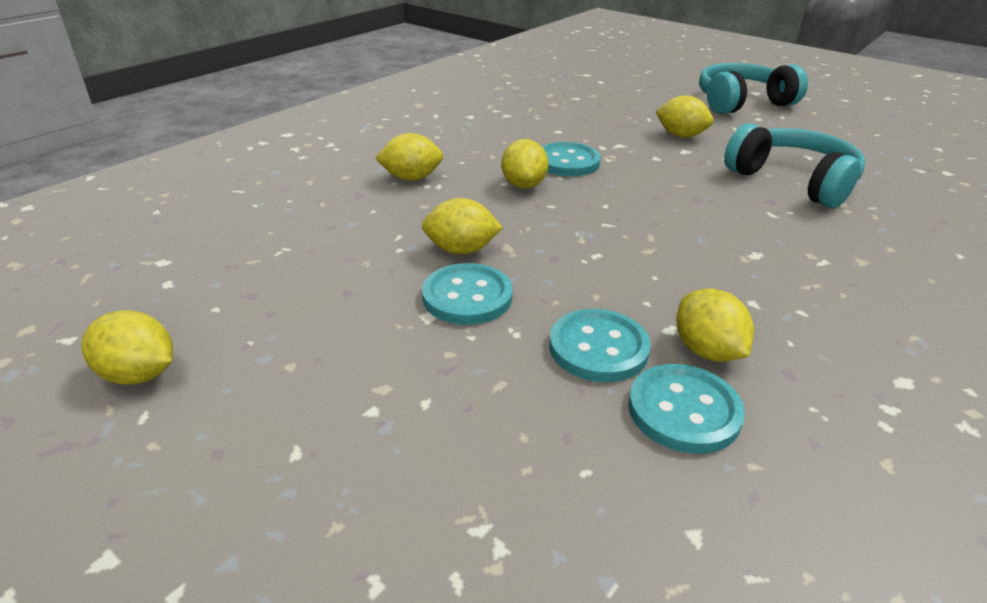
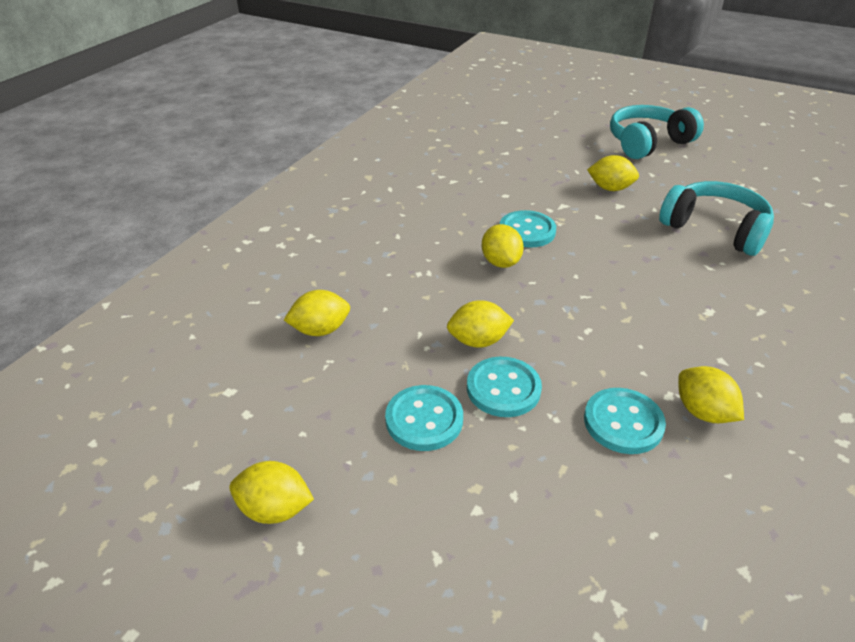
camera: 10 degrees left, 5 degrees up
(411, 178) = (402, 267): yellow lemon -> yellow lemon (320, 330)
(684, 411) = (704, 469): turquoise button -> turquoise button (424, 420)

